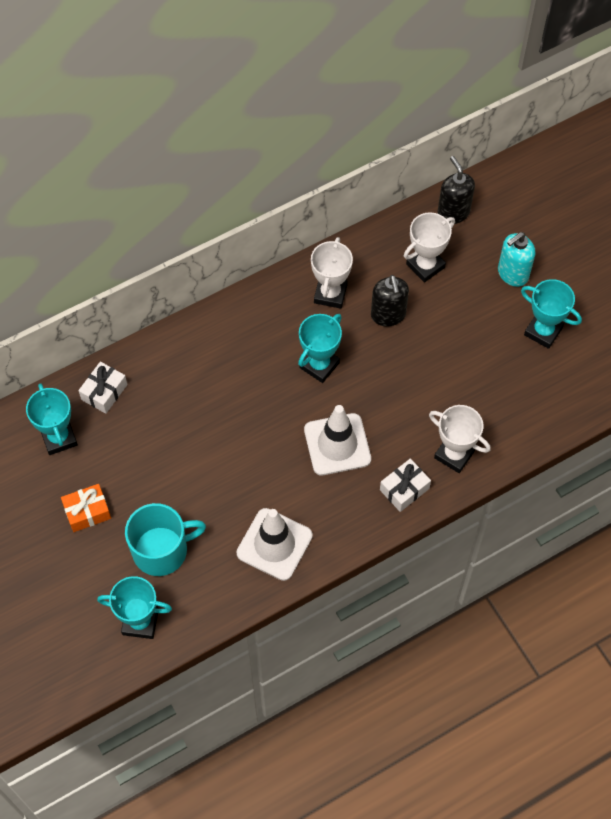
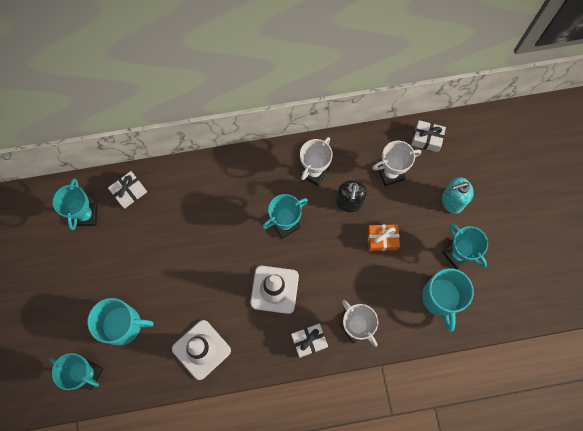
camera: 20 degrees right, 10 degrees up
(87, 512) = (84, 277): orange gift -> orange gift (382, 239)
(453, 212) = (426, 139): black soap dispenser -> white gift
(544, 386) = (441, 298): none -> turquoise mug

